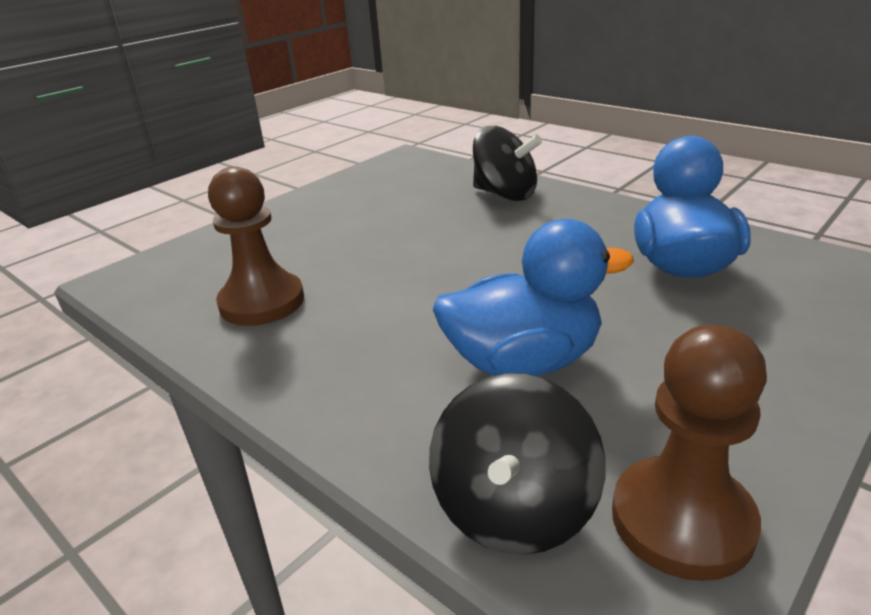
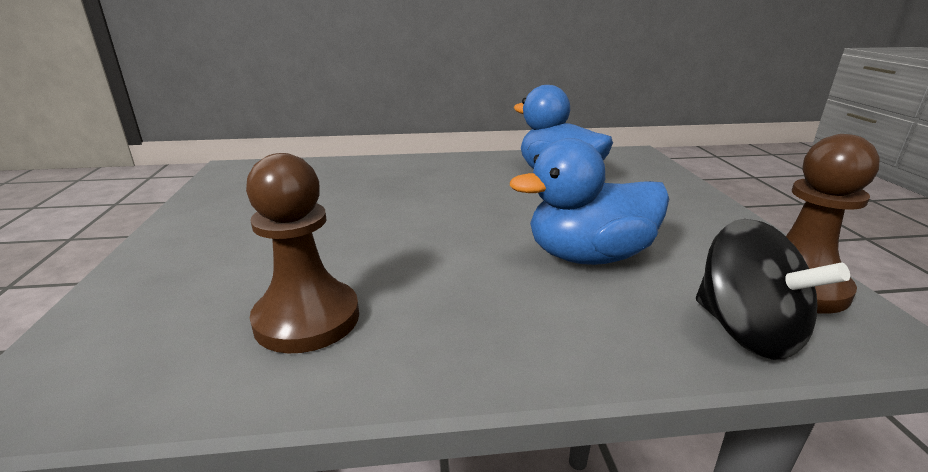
camera: 50 degrees left, 5 degrees down
(505, 194) = (376, 171): black spinning top -> none
(523, 362) = (588, 256): blue duck -> blue duck turned 135 degrees counterclockwise

